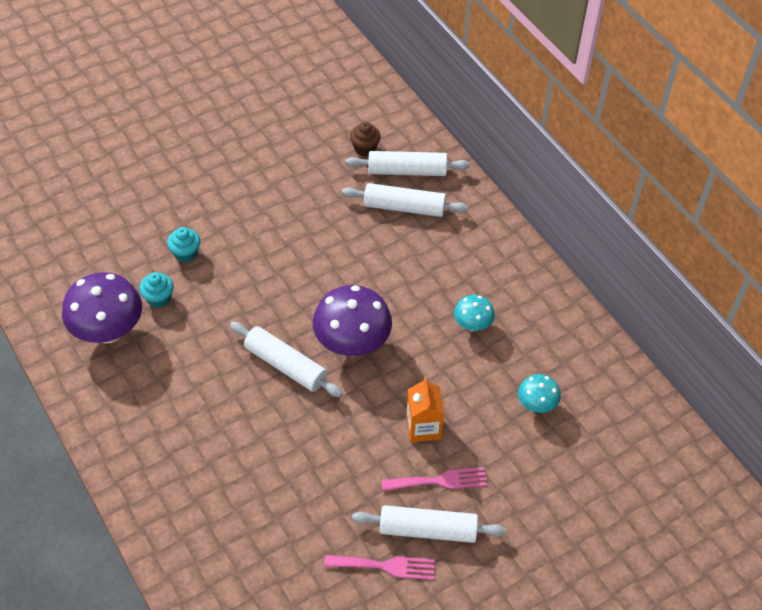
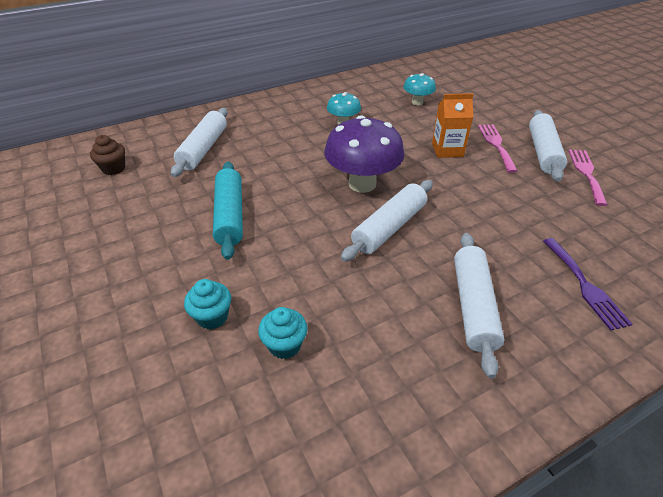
camera: 85 degrees left, 10 degrees down
(108, 331) = (338, 408): purple mushroom -> none
(210, 511) = (585, 285): none -> purple fork
(299, 246) = (230, 215): none -> turquoise rolling pin
(407, 171) = (159, 145): white rolling pin -> white rolling pin (473, 306)

